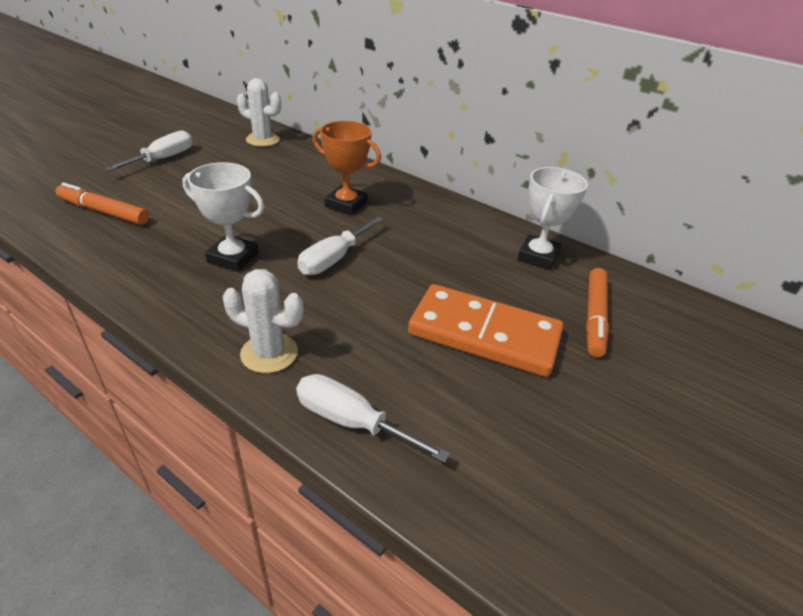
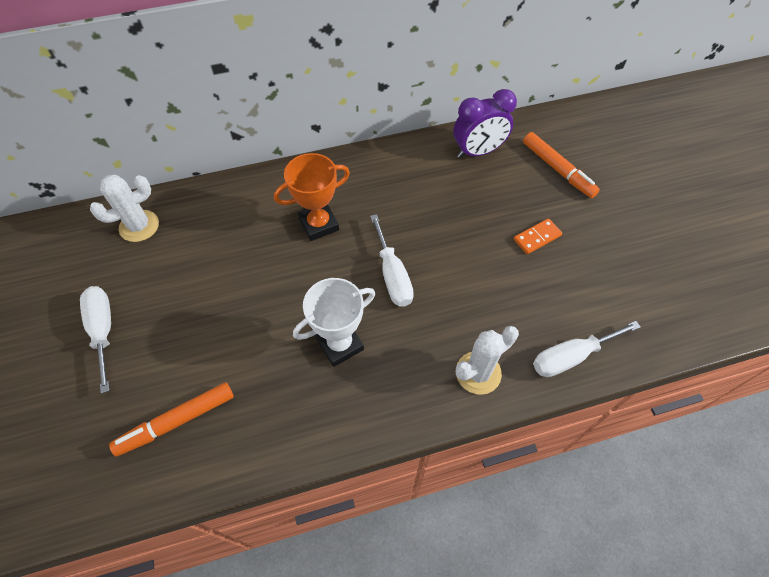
camera: 50 degrees left, 20 degrees up
(484, 334) = (537, 237): orange domino -> orange domino, size x0.41
(538, 256) = (478, 152): white trophy -> purple clock

